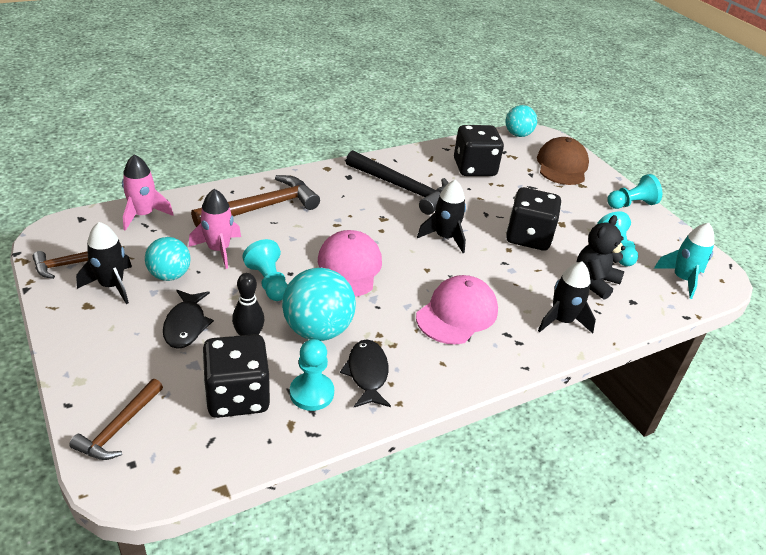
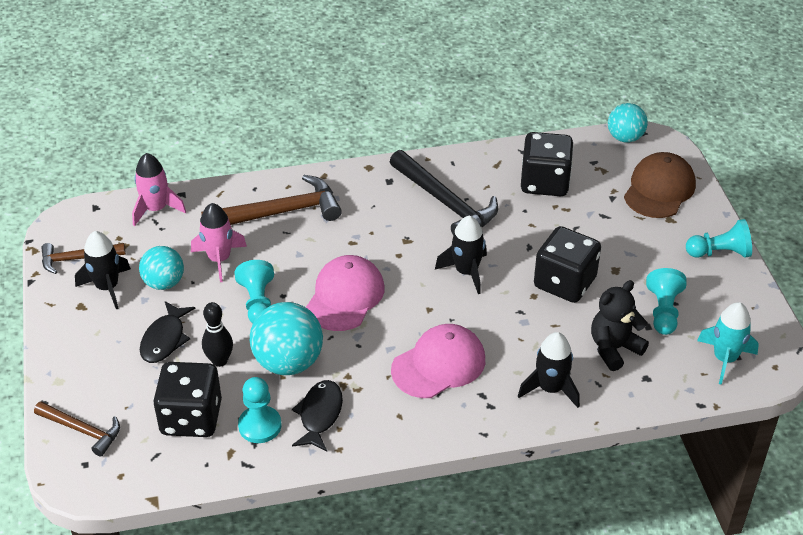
camera: 20 degrees right, 5 degrees up
(119, 427) = (82, 430): brown hammer -> brown hammer turned 105 degrees counterclockwise

